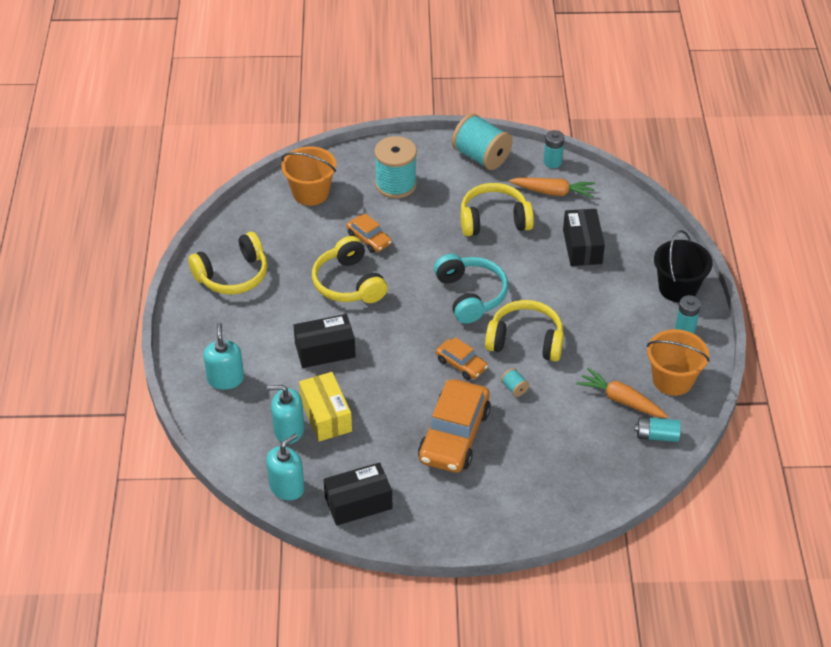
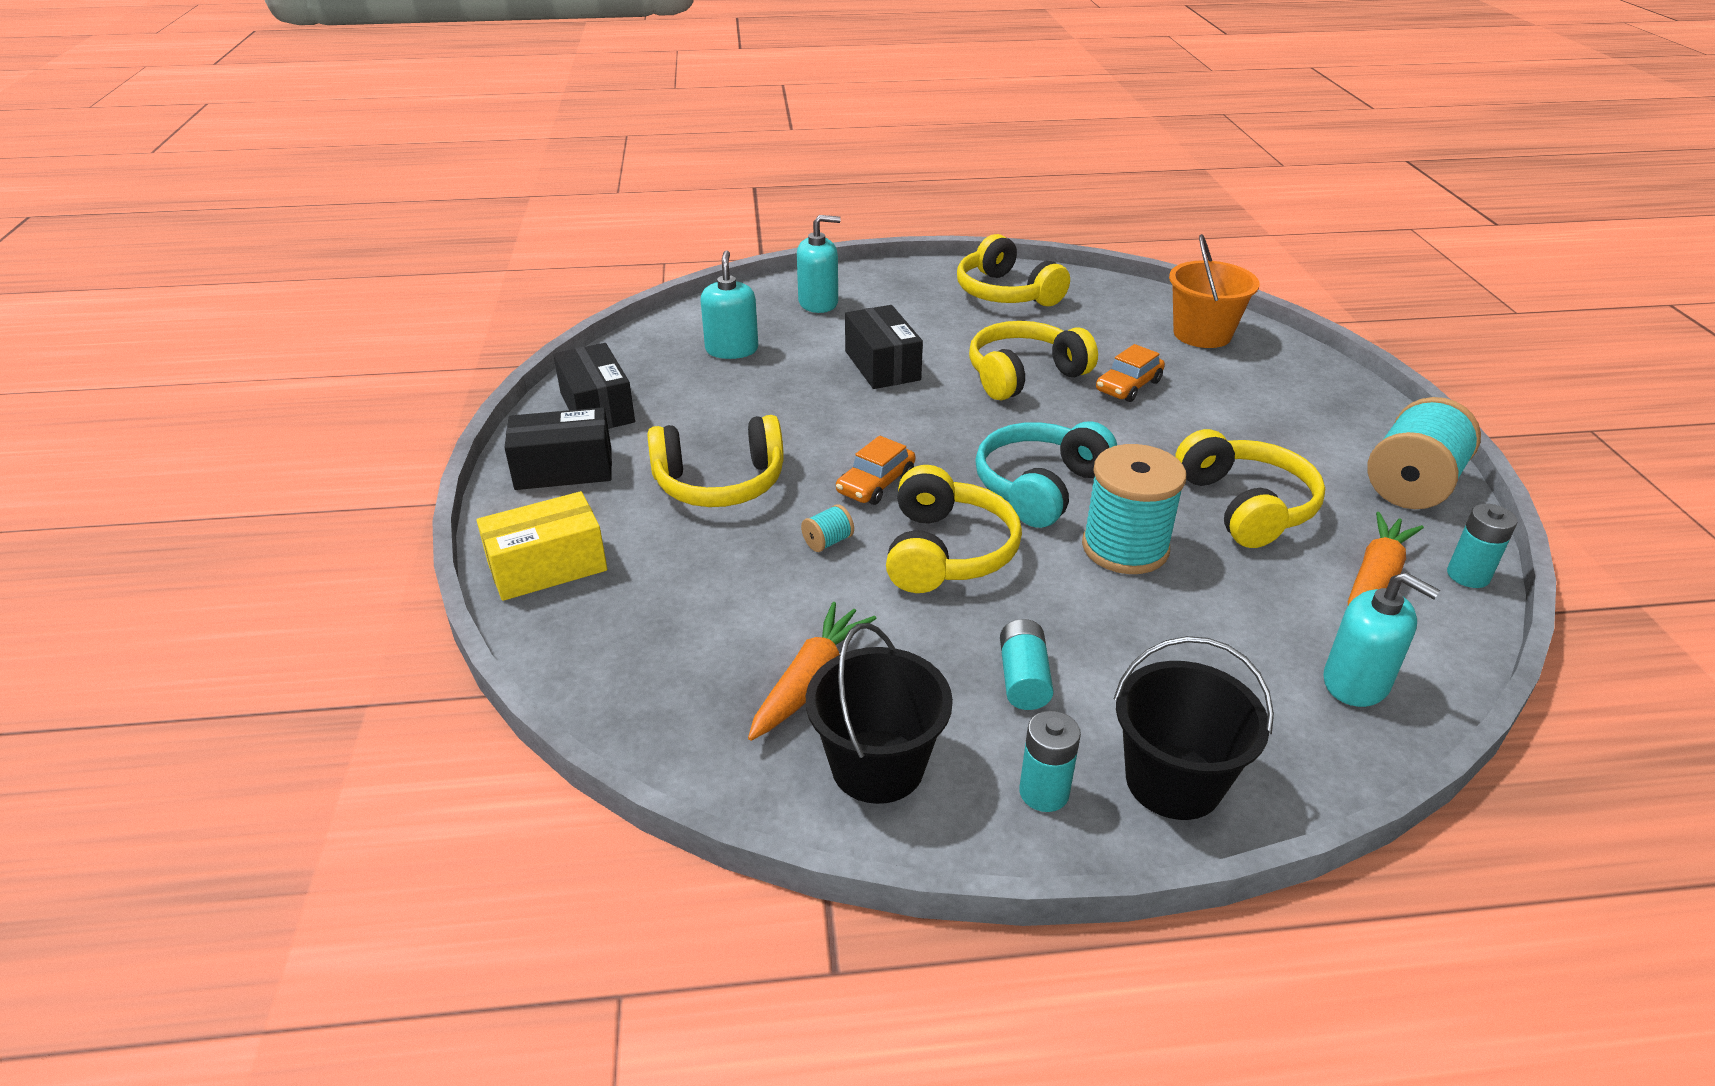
camera: 85 degrees right, 10 degrees down
(287, 487) = (633, 355): turquoise soap dispenser -> turquoise soap dispenser (1356, 682)
(326, 415) = (758, 374): yellow box -> yellow box (547, 567)
(396, 184) = (1271, 402): turquoise spool -> turquoise spool (1125, 548)
(454, 435) = (720, 483): orange car -> yellow headphones
(470, 295) = (1040, 487): turquoise headphones -> turquoise headphones turned 150 degrees clockwise
(553, 192) = (1375, 578): orange carrot -> orange carrot turned 150 degrees counterclockwise
(582, 247) = (1233, 621): black box -> black box (564, 469)
(656, 436) = (715, 736): turquoise battery -> turquoise battery (1023, 679)
(672, 380) = (877, 766): orange bucket -> black bucket

